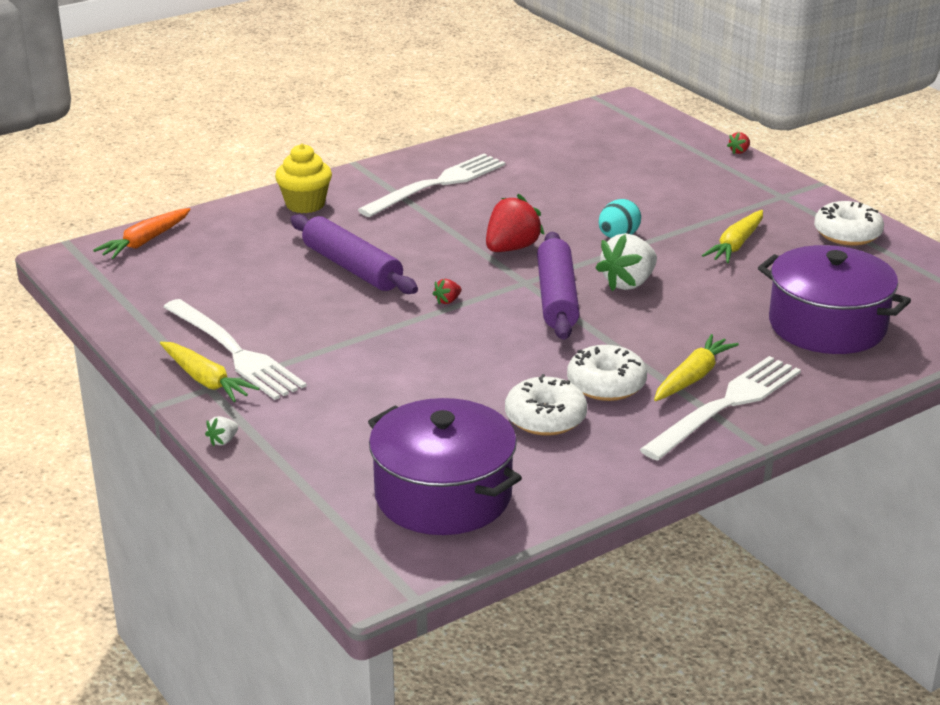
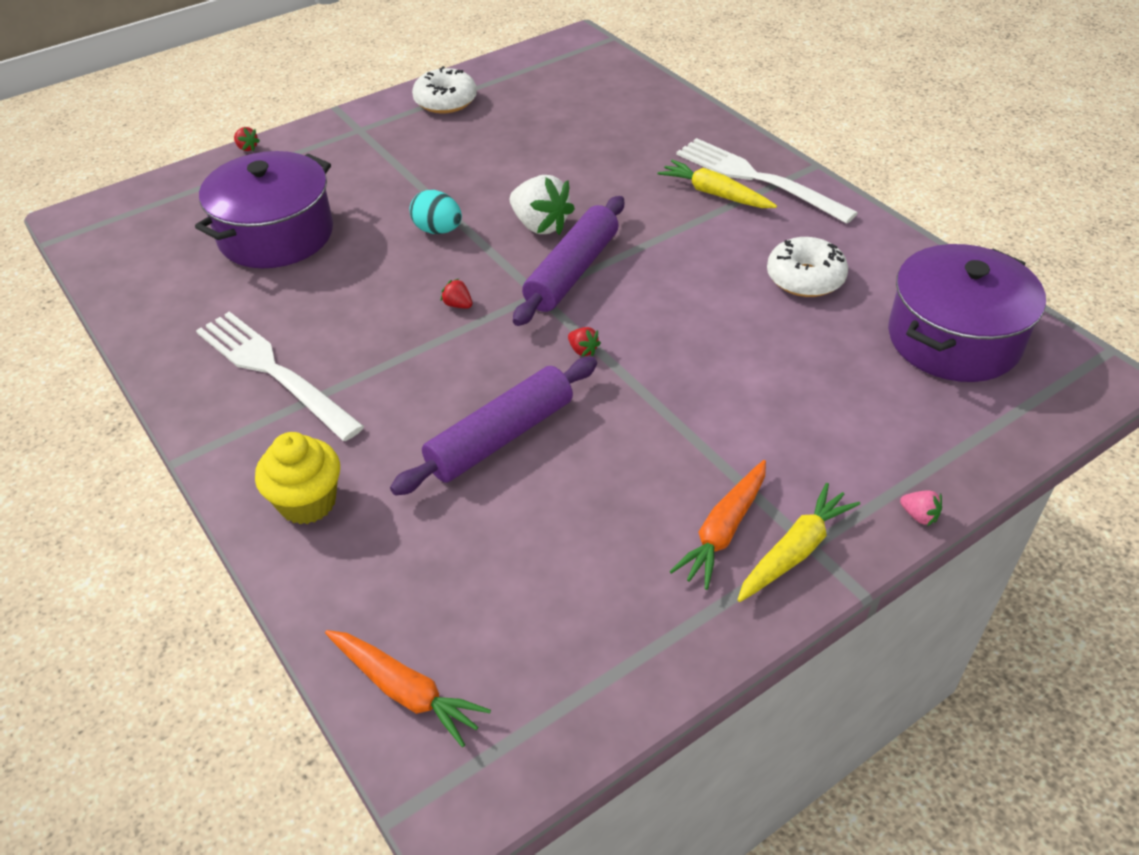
camera: 90 degrees left, 15 degrees up
(223, 441) = (919, 516): white strawberry -> pink strawberry
(234, 352) = (723, 531): white fork -> orange carrot
(511, 248) = (458, 305): red strawberry -> red strawberry, size x0.45
(556, 298) = (572, 272): purple rolling pin -> purple rolling pin turned 60 degrees counterclockwise
(606, 385) = (737, 242): white donut -> none
(736, 245) = (462, 160): yellow carrot -> none
(827, 325) = (615, 123): purple pot -> purple pot (276, 235)

